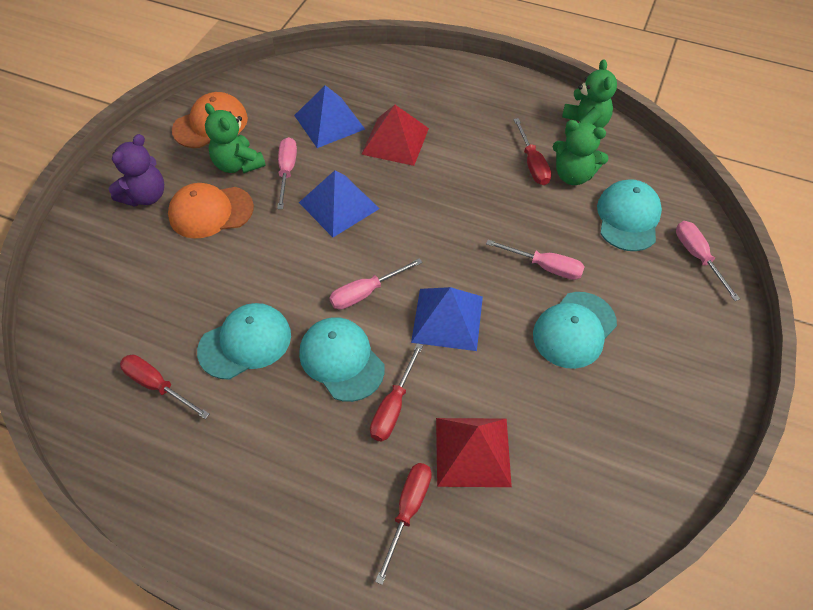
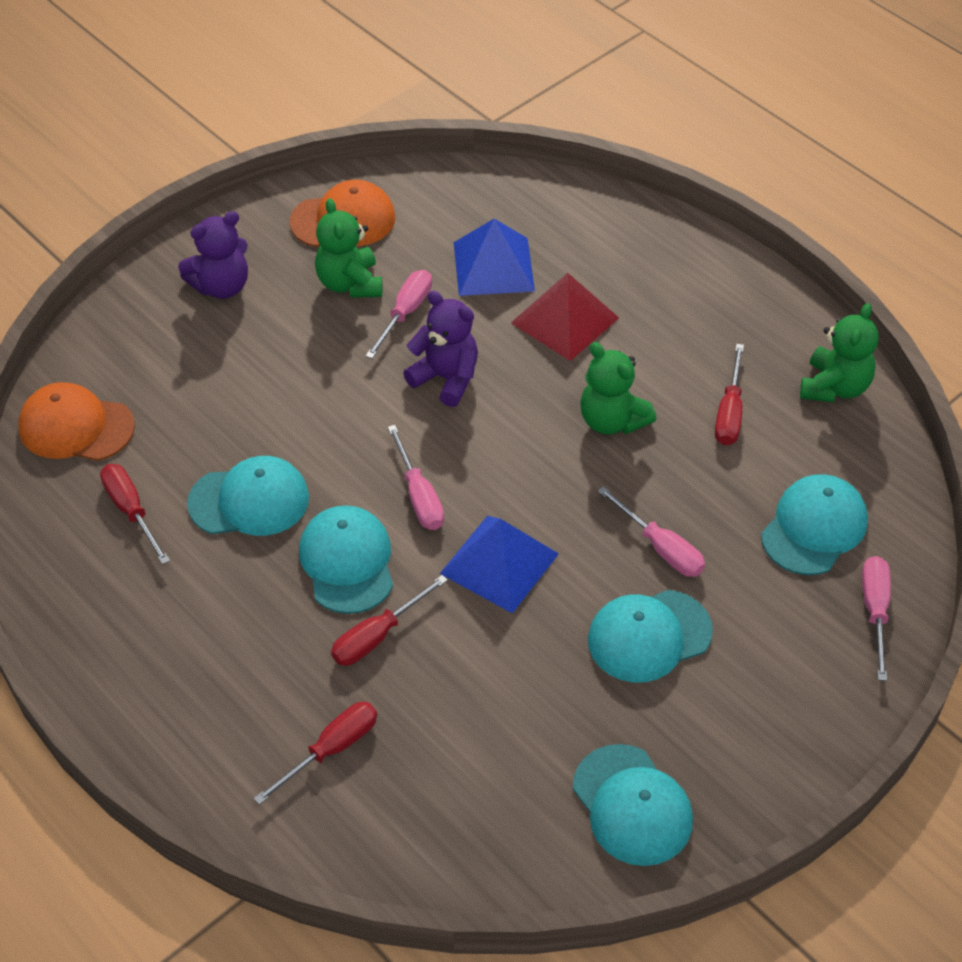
camera: 25 degrees right, 5 degrees down
(210, 212) = (287, 332): orange cap -> orange cap (76, 427)
(339, 205) = (446, 378): blue pyramid -> purple teddy bear
(366, 292) = (419, 496): pink screwdriver -> pink screwdriver turned 105 degrees counterclockwise
(472, 451) = (439, 720): red pyramid -> none
(573, 175) = (775, 447): green teddy bear -> green teddy bear (612, 421)
(638, 456) = (632, 805): none -> turquoise cap

